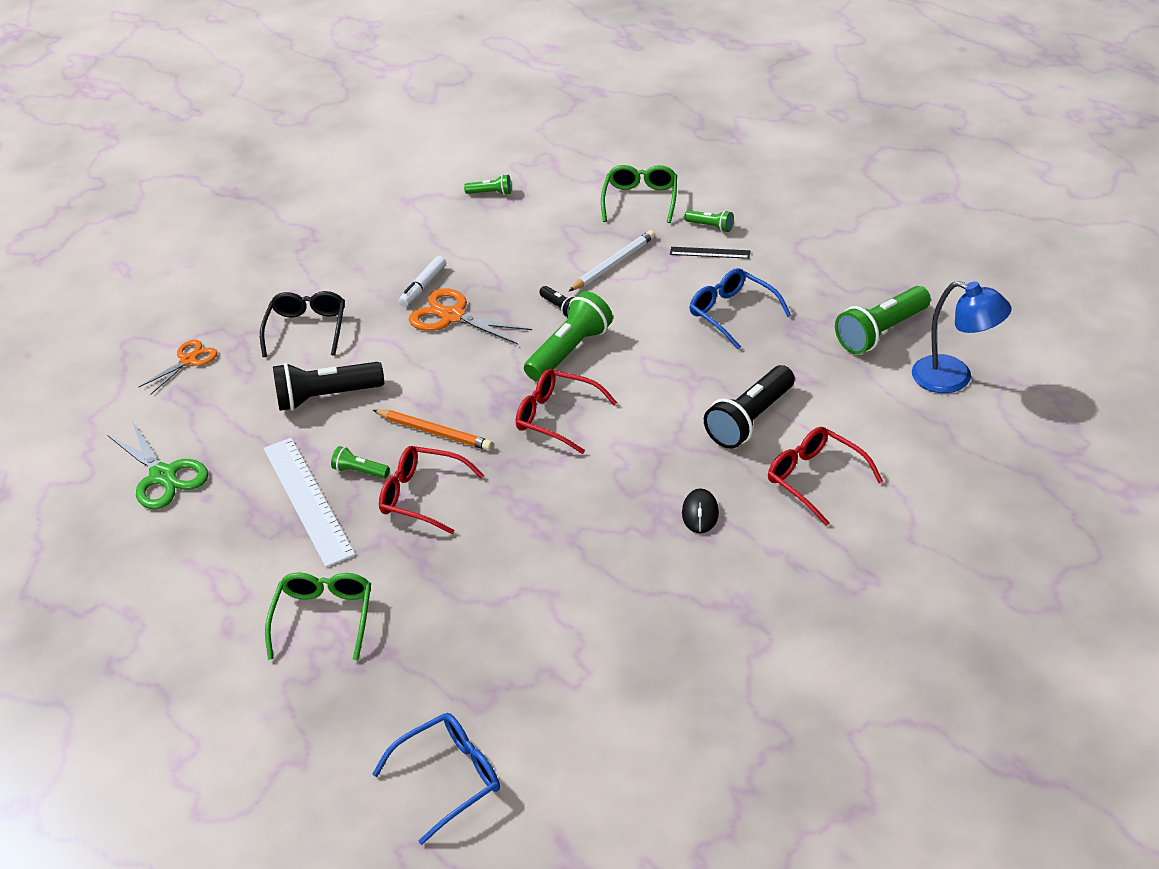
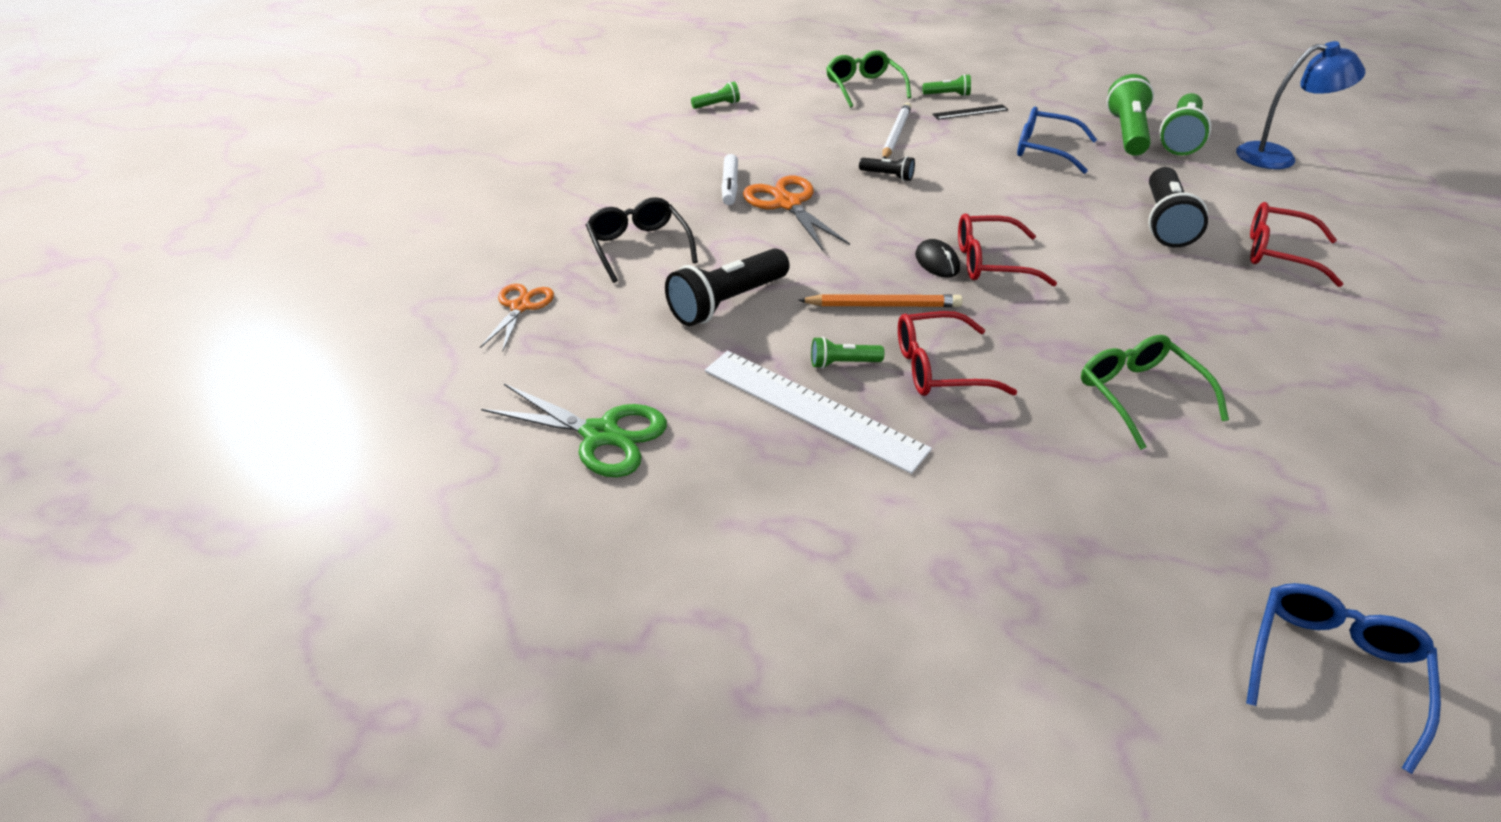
camera: 30 degrees left, 0 degrees up
(324, 618) = (971, 532): green glasses -> green glasses (1139, 395)
(452, 316) = (787, 203): orange scissors -> orange scissors turned 60 degrees clockwise
(570, 351) = (937, 207): green flashlight -> green flashlight (1127, 133)
(700, 513) = (1223, 307): black mouse -> black mouse (937, 262)

